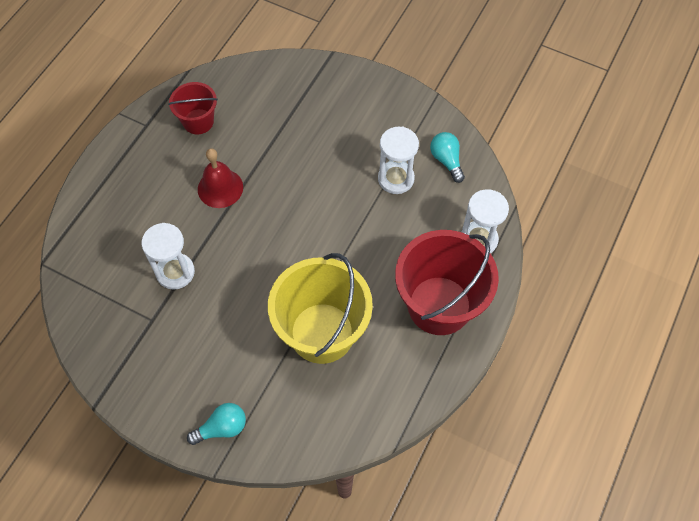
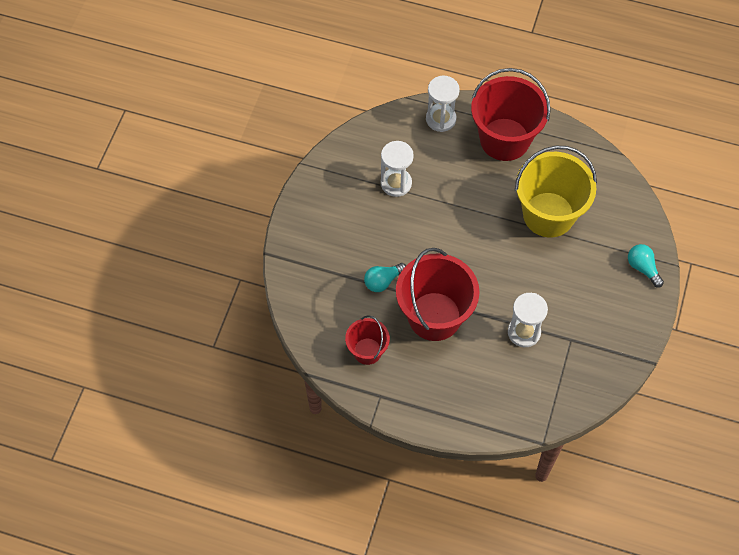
camera: 100 degrees left, 0 degrees up
(220, 188) = (434, 316): red bell -> red bucket
(446, 160) = (370, 149): turquoise light bulb -> turquoise light bulb (383, 281)

